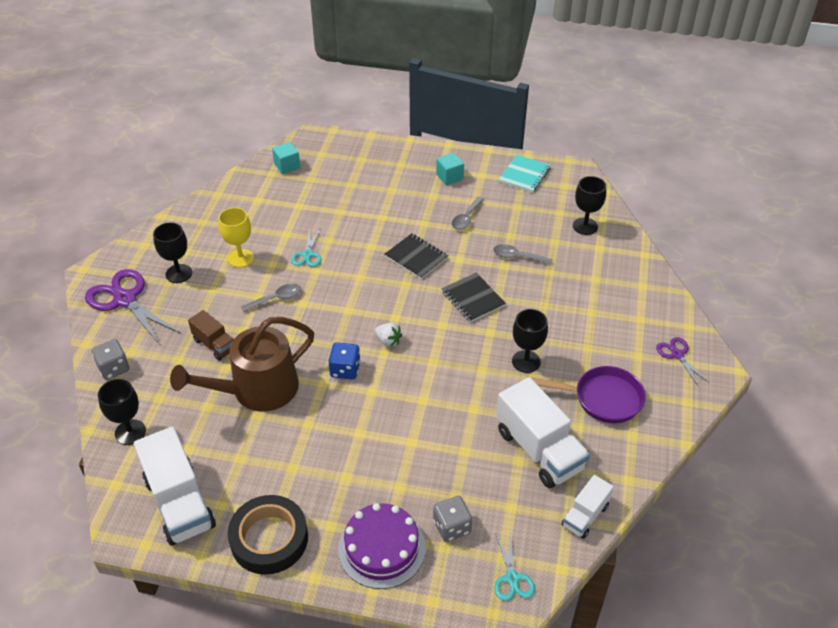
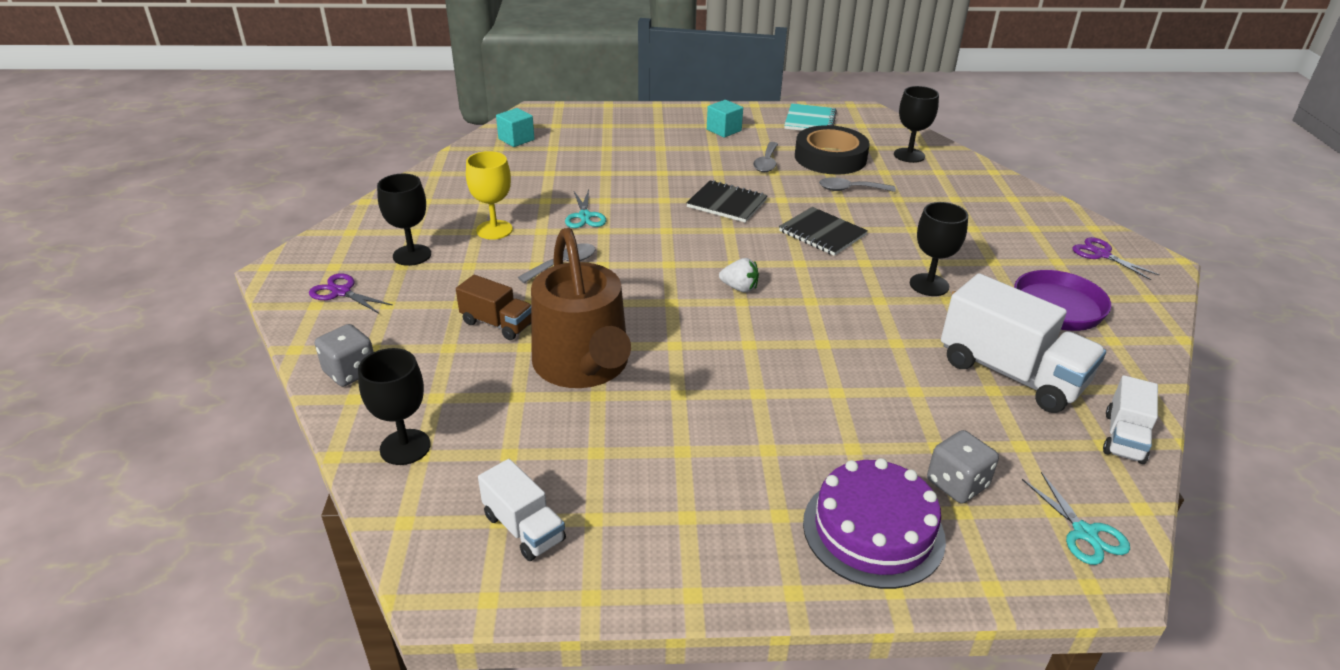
camera: 15 degrees left, 10 degrees down
(125, 300) = (341, 292): purple scissors -> purple scissors, size x0.52
(179, 503) = (524, 528): white truck -> white truck, size x0.55
(257, 390) = (583, 365): brown watering can -> brown watering can turned 60 degrees counterclockwise
(269, 539) = (693, 551): black tape -> black tape (830, 157)
(345, 370) = (698, 326): blue dice -> none

